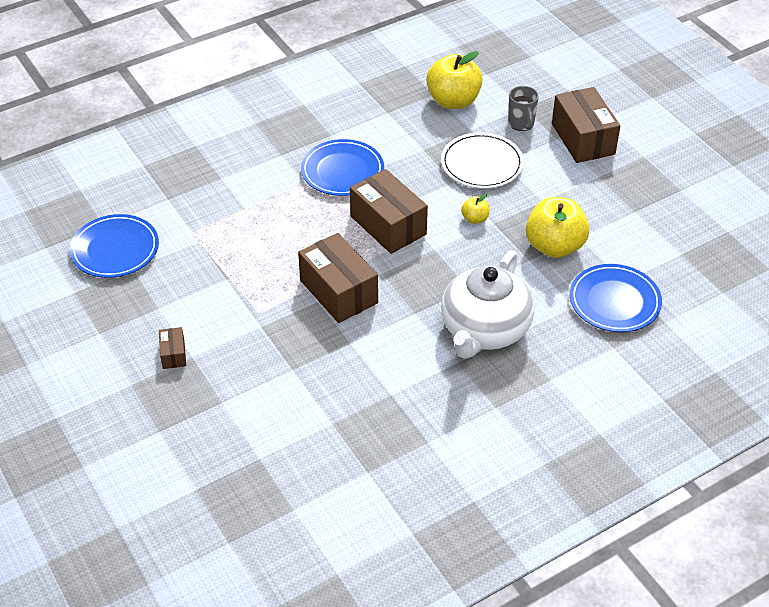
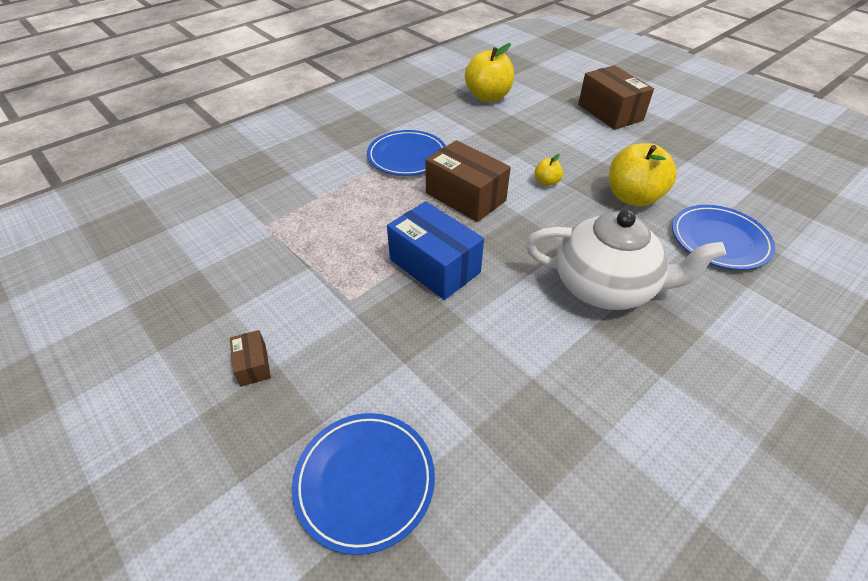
camera: 10 degrees left, 0 degrees up
(115, 249) = (179, 252): blue plate -> blue plate (365, 481)
(338, 292) = (434, 266): brown box -> blue box
(482, 164) = (533, 138): white plate -> none
(484, 330) = (605, 286): white teapot -> white teapot turned 90 degrees counterclockwise
(521, 124) = (552, 107): grey mug -> none

